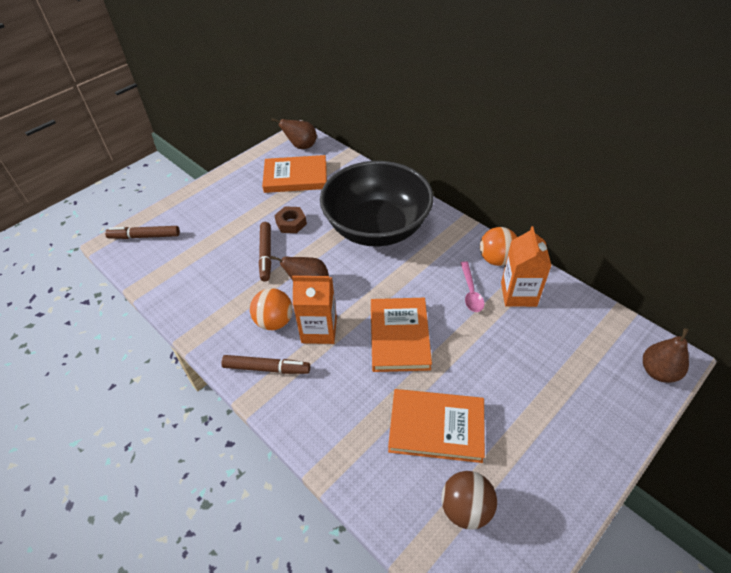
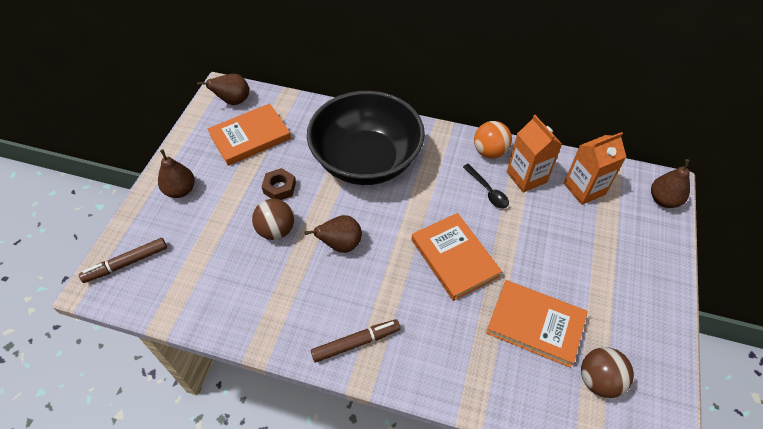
camera: 30 degrees left, 5 degrees up
(217, 198) = (180, 190): none -> brown pear
(266, 254) = (276, 230): brown marker -> brown ball
(274, 321) = (332, 294): orange ball -> none
(319, 330) = (380, 283): orange carton -> orange carton (584, 189)
(436, 427) = (535, 324): orange book -> orange book turned 45 degrees clockwise
(470, 292) = (488, 191): pink spoon -> black spoon

